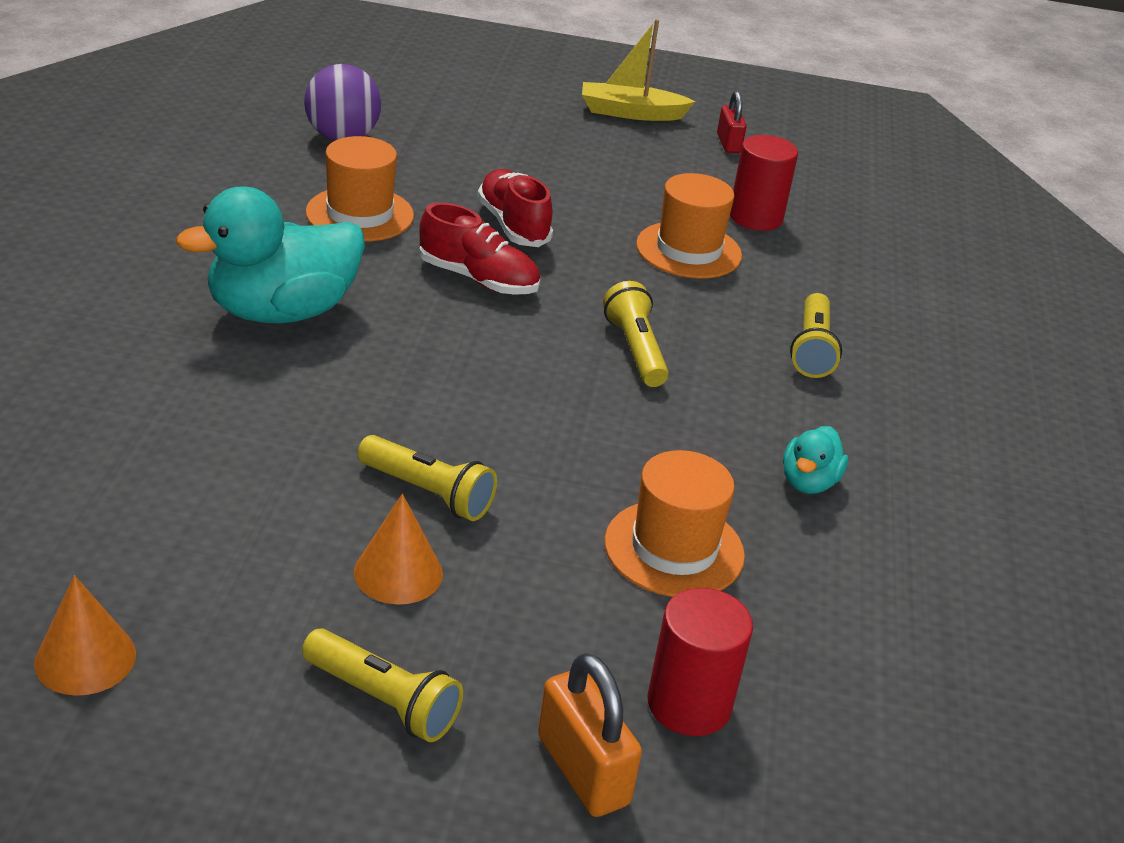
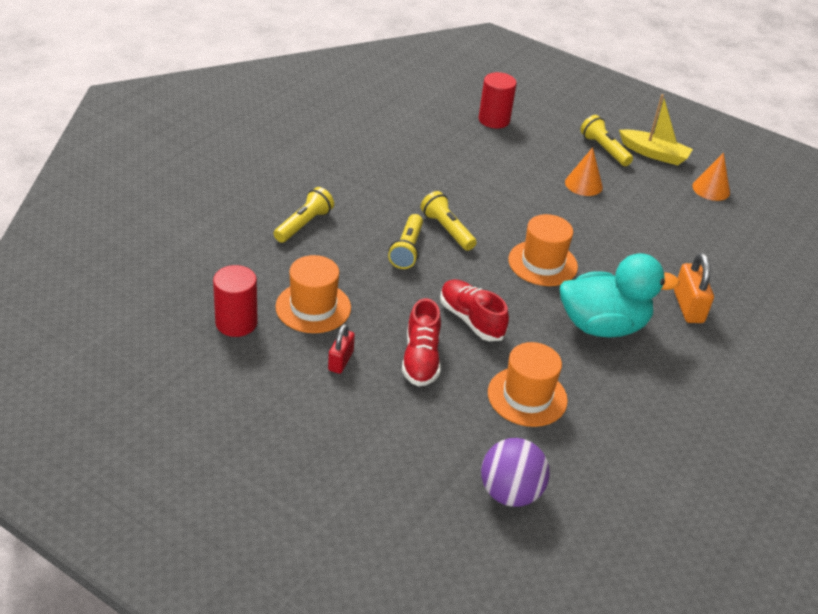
camera: 155 degrees left, 5 degrees up
(428, 492) = (558, 210): yellow flashlight -> yellow flashlight (447, 230)
(583, 770) = (543, 116): orange padlock -> orange padlock (688, 307)
(631, 113) = (226, 468): yellow boat -> yellow boat (654, 154)
(674, 548) = (461, 162): orange hat -> orange hat (542, 263)
(728, 143) = (175, 405): red padlock -> red padlock (340, 361)
(808, 482) = (376, 168): turquoise duck -> none

